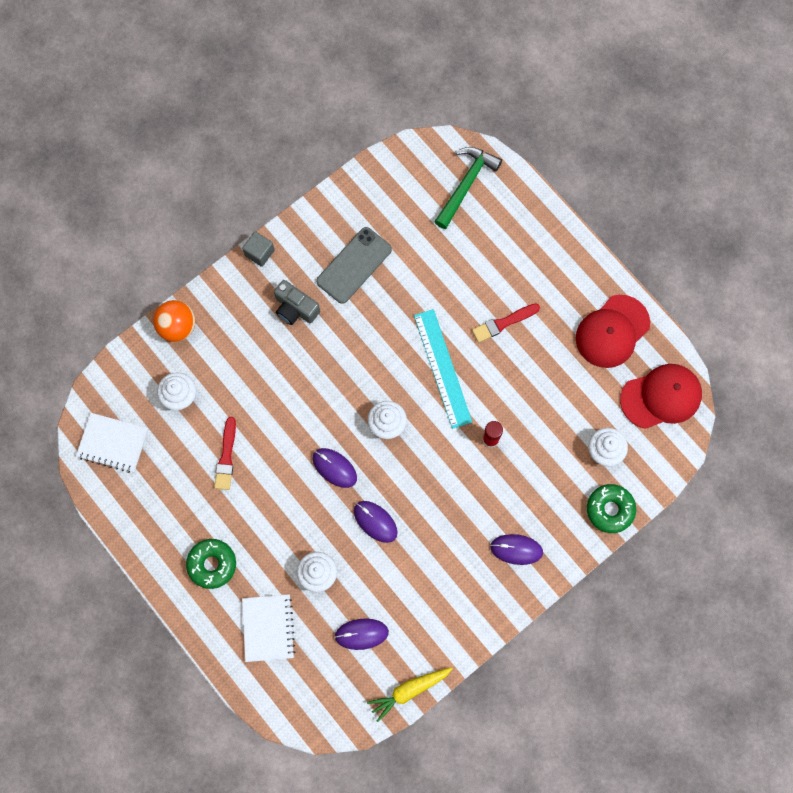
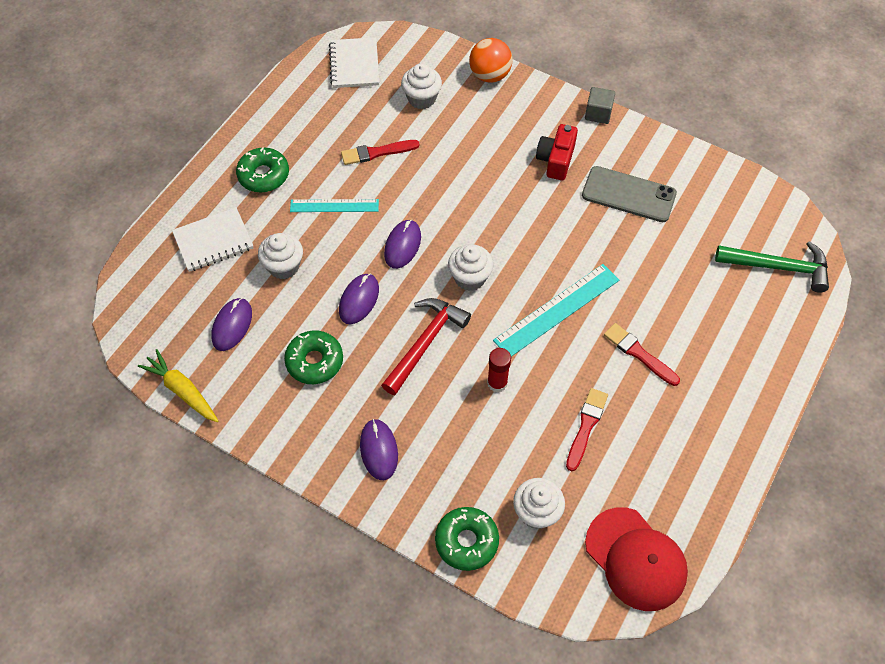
camera: 70 degrees right, 15 degrees down
(270, 512) = (334, 206): none -> turquoise ruler
(295, 308) = (556, 160): grey camera -> red camera
(361, 634) = (232, 325): purple mouse -> purple mouse turned 45 degrees clockwise
(420, 575) = (314, 361): none -> green donut
(435, 482) = (425, 343): none -> red hammer
(550, 388) = (586, 427): none -> red brush
(612, 331) = (690, 474): red cap -> none

